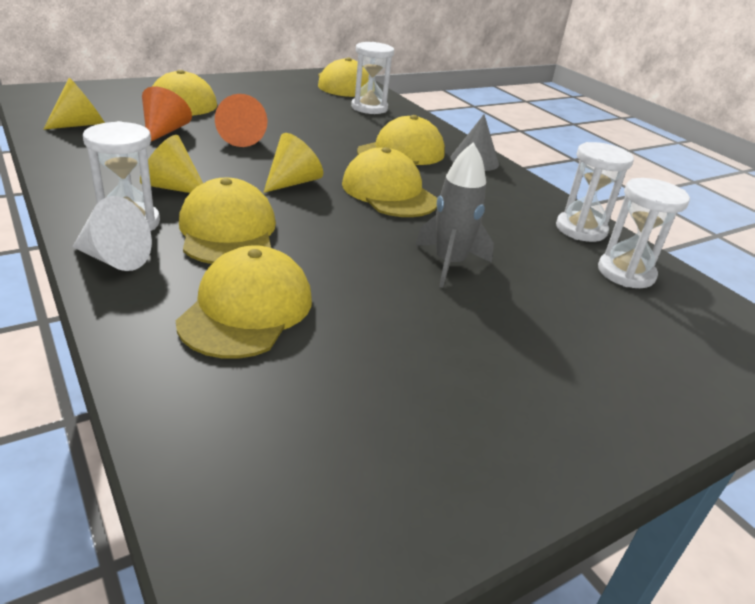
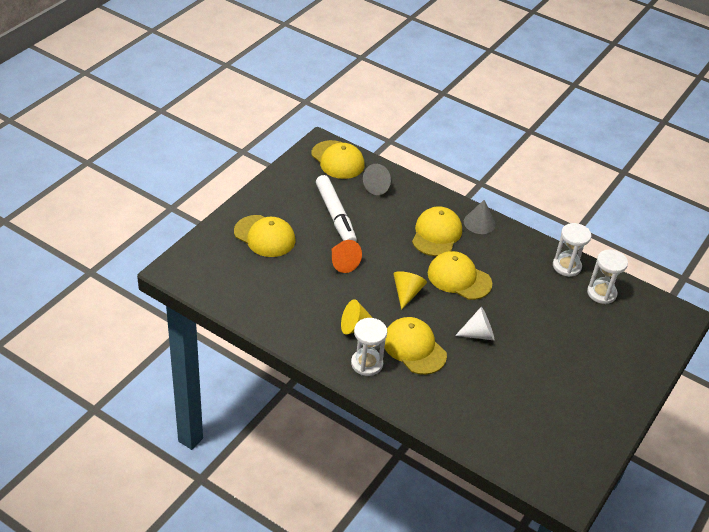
camera: 25 degrees left, 10 degrees up
(81, 124) = (244, 293): yellow cone -> none
(115, 259) = (388, 390): white cone -> white cone (479, 334)
(164, 131) = (295, 276): orange cone -> none
(246, 309) = (468, 393): yellow cap -> none
(287, 110) = (335, 215): none -> white marker
(369, 108) = (378, 187): white hourglass -> grey cone
(449, 264) = (525, 324): grey rocket -> none

